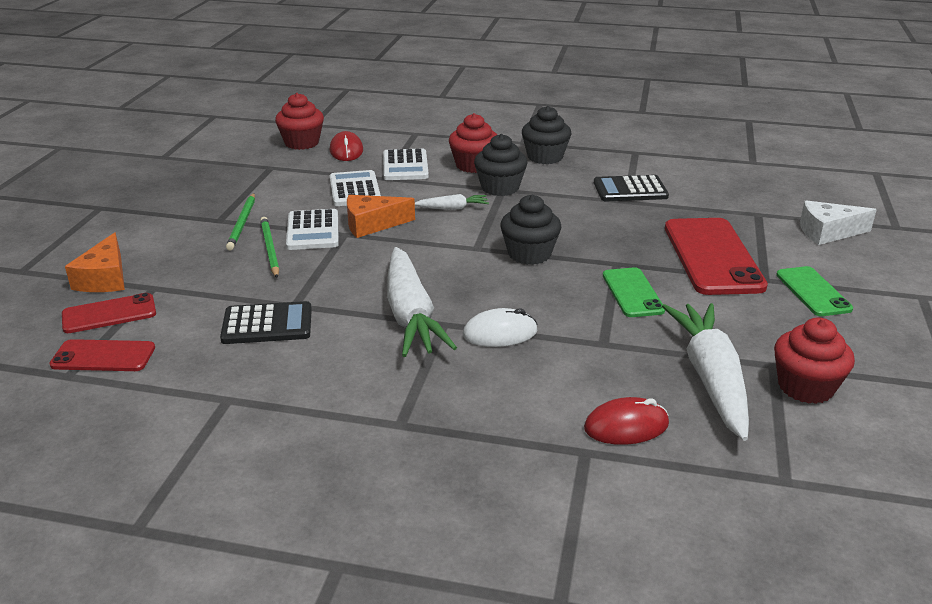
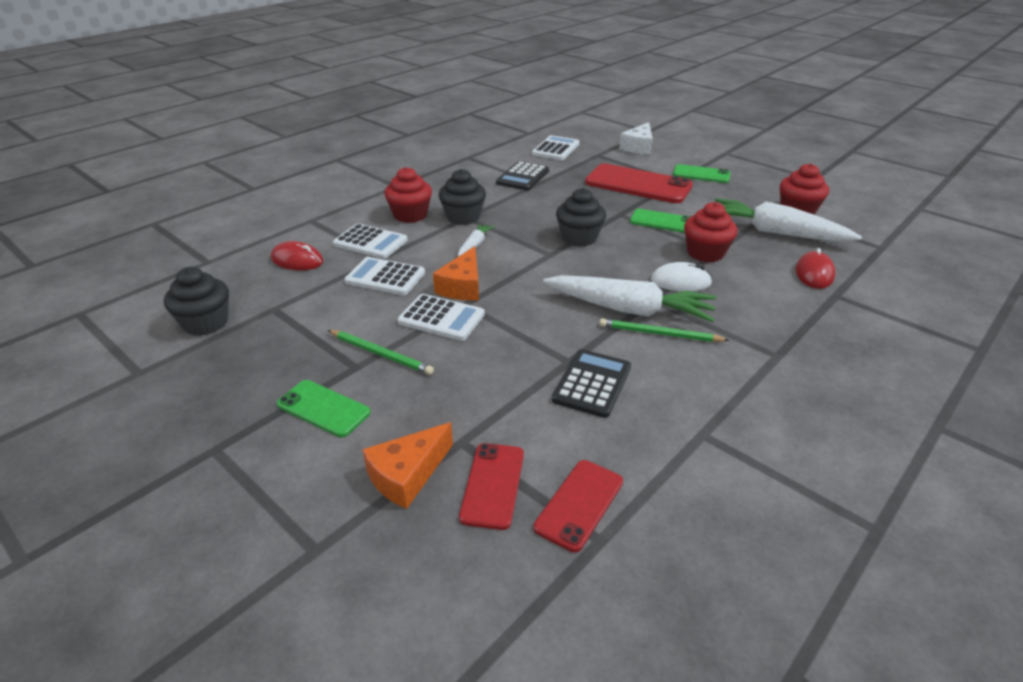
camera: 60 degrees left, 5 degrees up
(105, 278) = (407, 475): orange cheese -> orange cheese turned 105 degrees clockwise
(161, 225) = (323, 408): none -> green phone
(270, 249) = (452, 350): green pencil -> green pencil (659, 334)
(302, 143) = (243, 278): red cupcake -> red cupcake (705, 253)
(500, 333) = (680, 281): white mouse -> white mouse turned 75 degrees clockwise
(545, 157) = (434, 186): black cupcake -> black cupcake (206, 323)
(733, 187) = (556, 149): none -> white calculator

